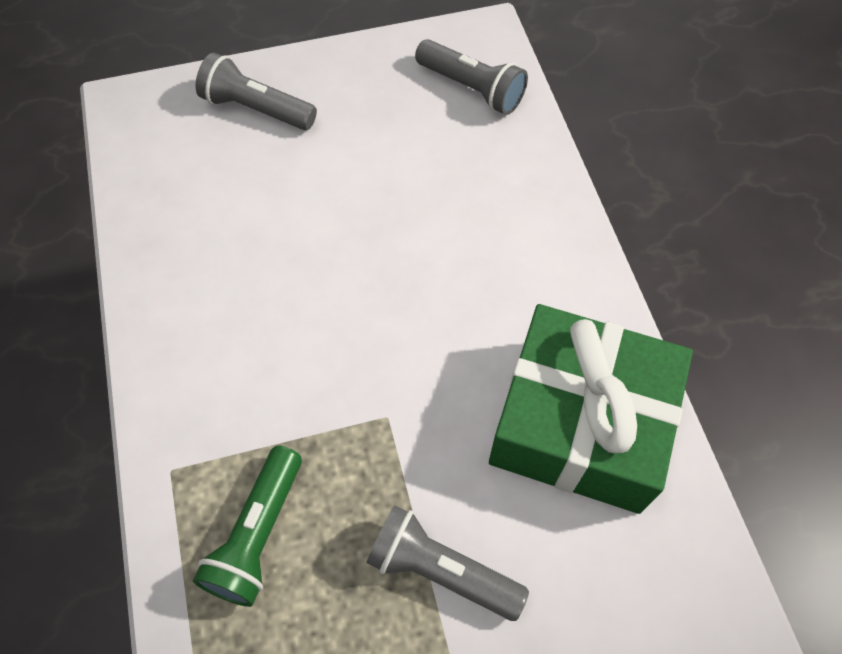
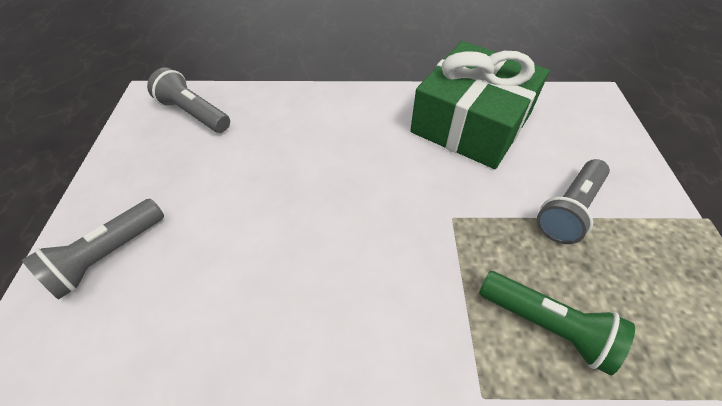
camera: 75 degrees left, 10 degrees down
(472, 89) = (193, 113): grey flashlight -> grey flashlight turned 105 degrees counterclockwise

